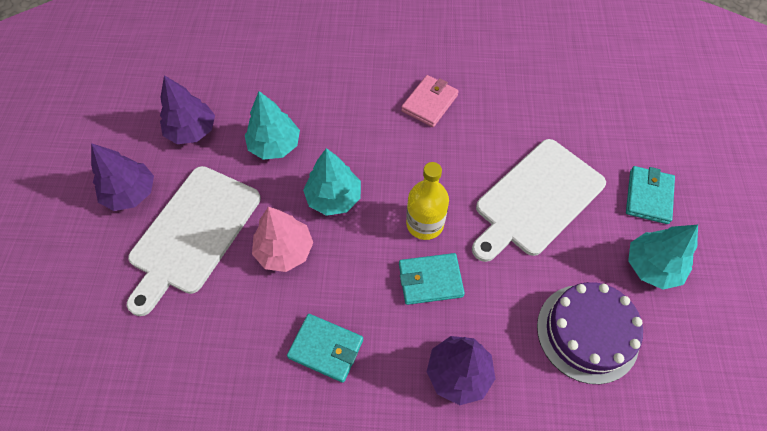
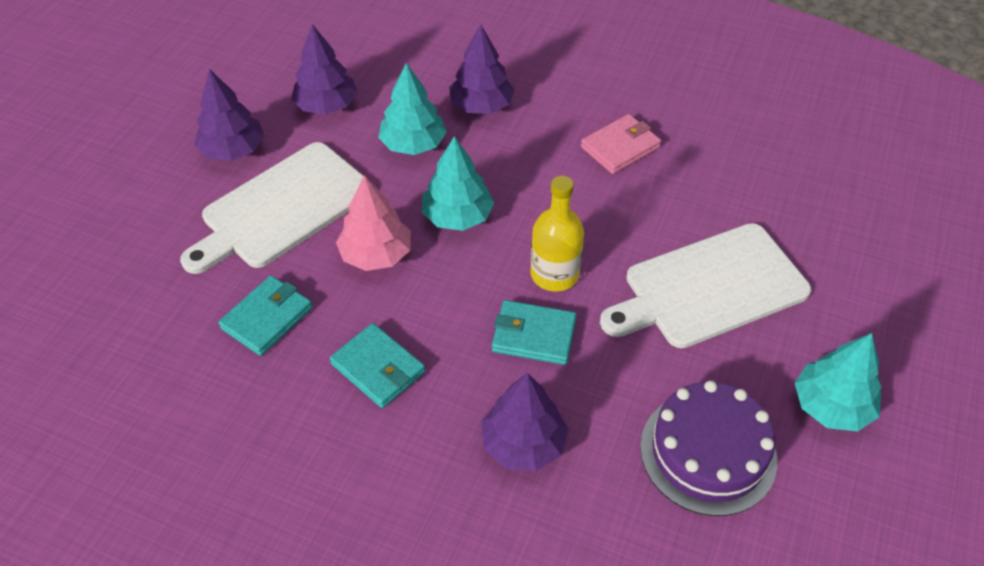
camera: 20 degrees right, 10 degrees down
(314, 97) = (481, 106): none -> purple tree
(648, 196) = (864, 326): turquoise wallet -> turquoise wallet (267, 318)

